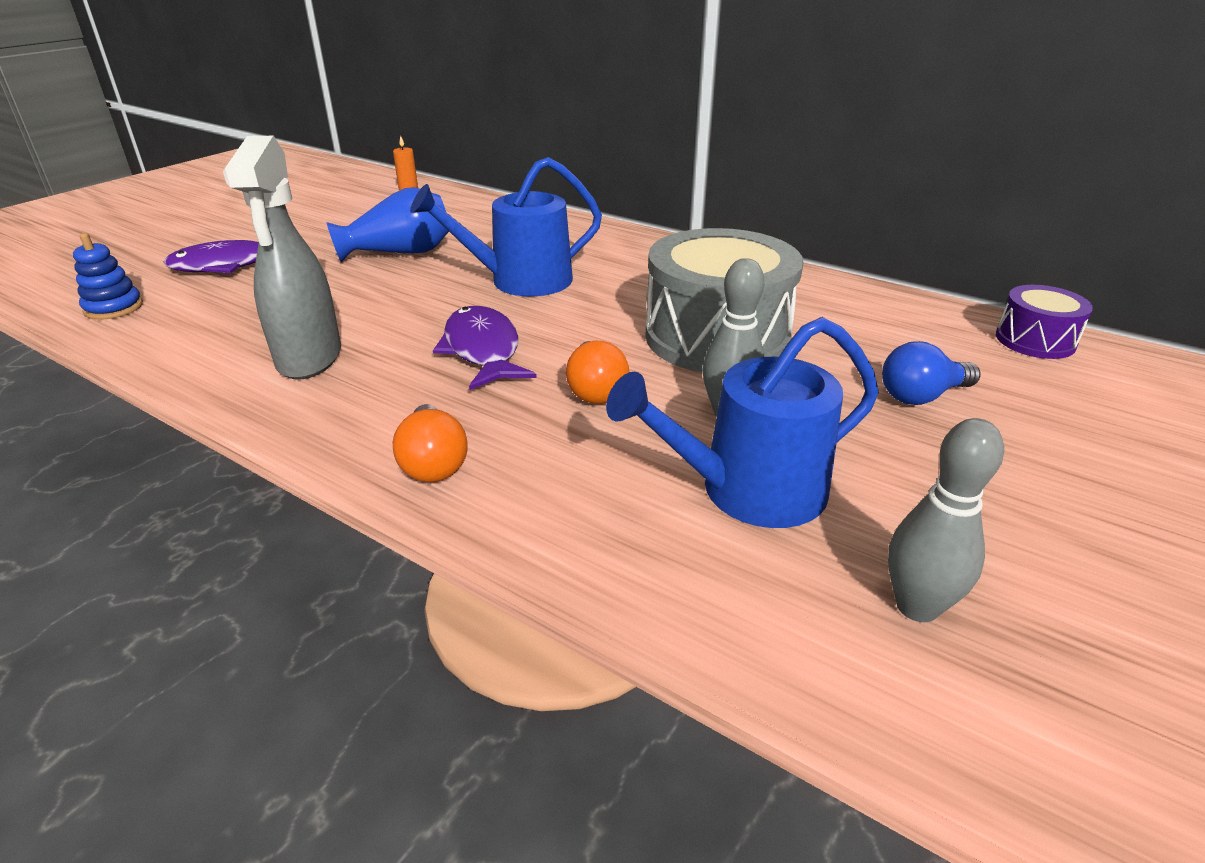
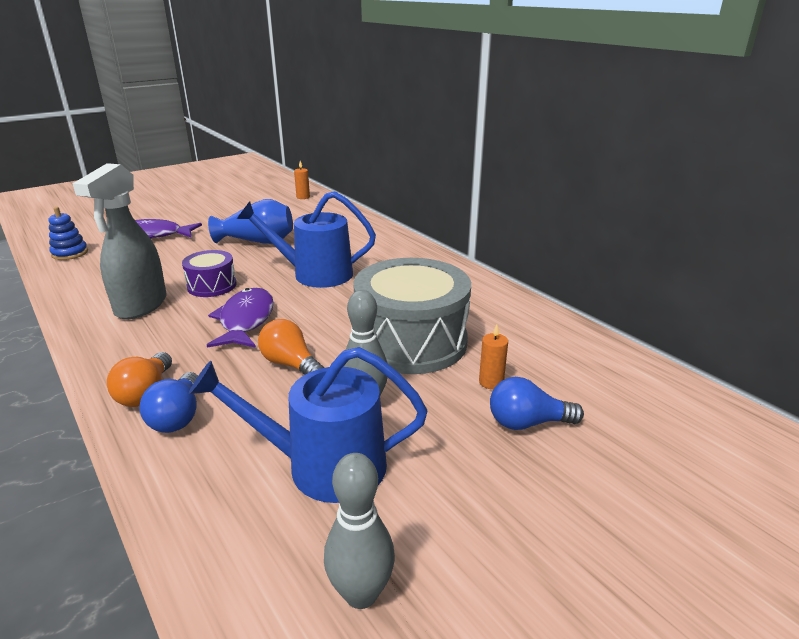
camera: 20 degrees right, 5 degrees down
(508, 480) = (178, 417): none -> blue light bulb
(595, 390) = (290, 364): orange light bulb -> orange light bulb turned 120 degrees clockwise
(846, 363) = (491, 382): none -> orange candle
(1035, 340) = (675, 396): purple drum -> purple drum (212, 286)

